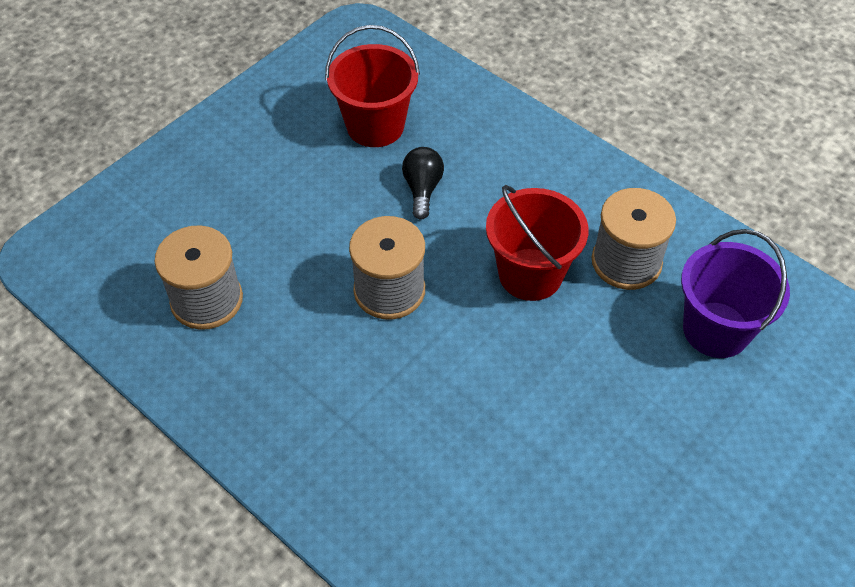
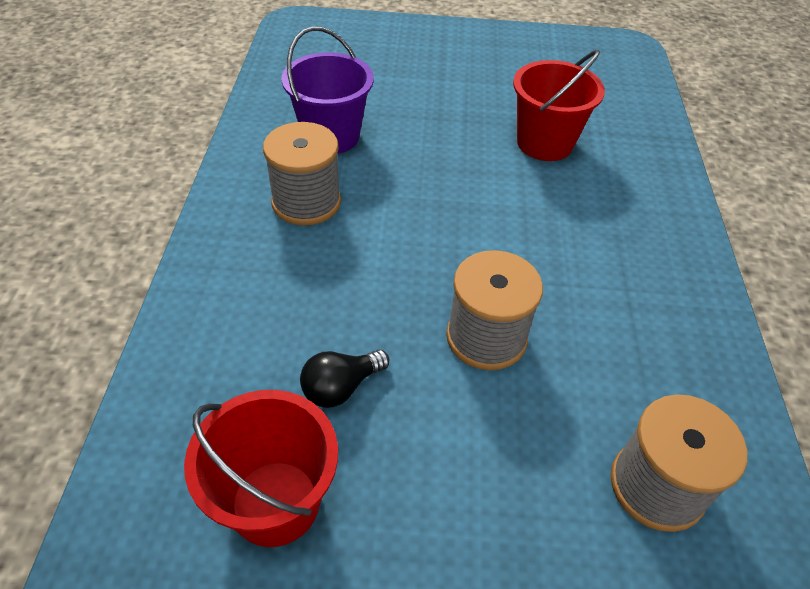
camera: 130 degrees left, 5 degrees down
(530, 274) = (374, 252): red bucket -> red bucket (544, 143)

